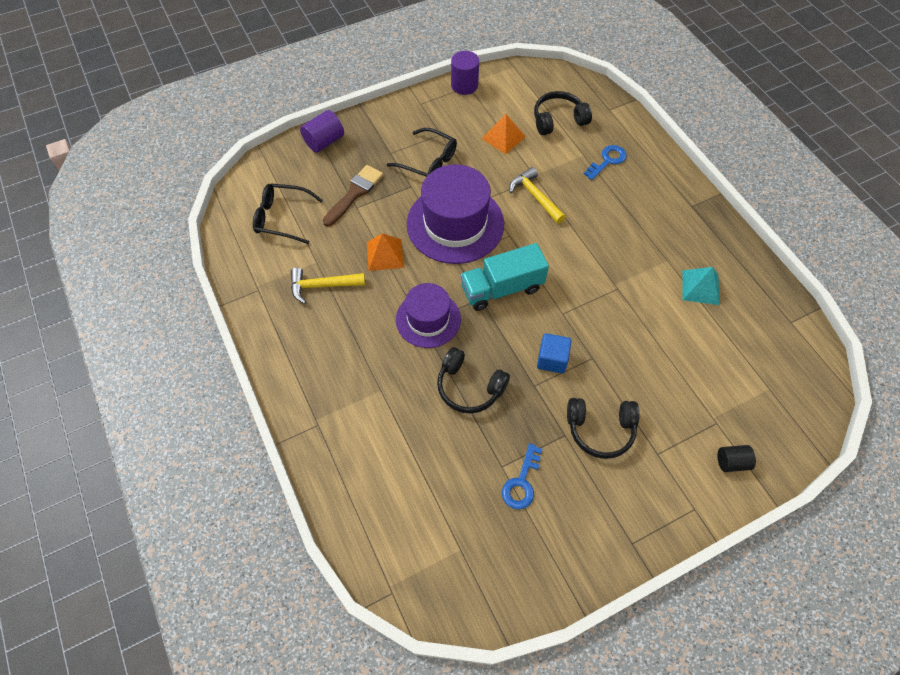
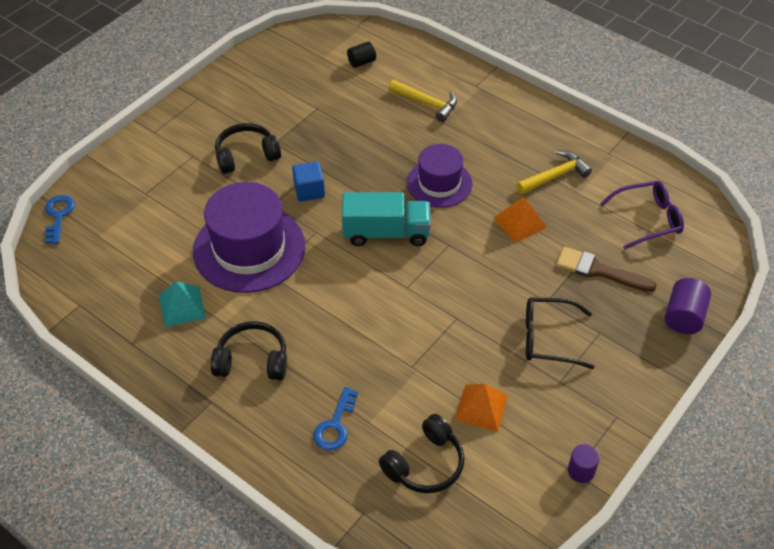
camera: 155 degrees right, 10 degrees down
(282, 218) = (647, 219): black glasses -> purple glasses
(355, 193) = (599, 270): brown brush -> brown brush turned 105 degrees clockwise
(455, 224) = (471, 278): purple hat -> purple hat (249, 248)
(464, 85) = (581, 471): purple cylinder -> purple cylinder, size x0.65
(469, 387) = (371, 147): black headphones -> black headphones (252, 360)
(502, 288) = (386, 233): turquoise truck -> turquoise truck turned 45 degrees clockwise
(521, 482) = (296, 104): blue key -> blue key (58, 216)
(535, 196) = (401, 342): yellow hammer -> yellow hammer (427, 103)
(731, 462) = (128, 170): black cylinder -> black cylinder (361, 62)

